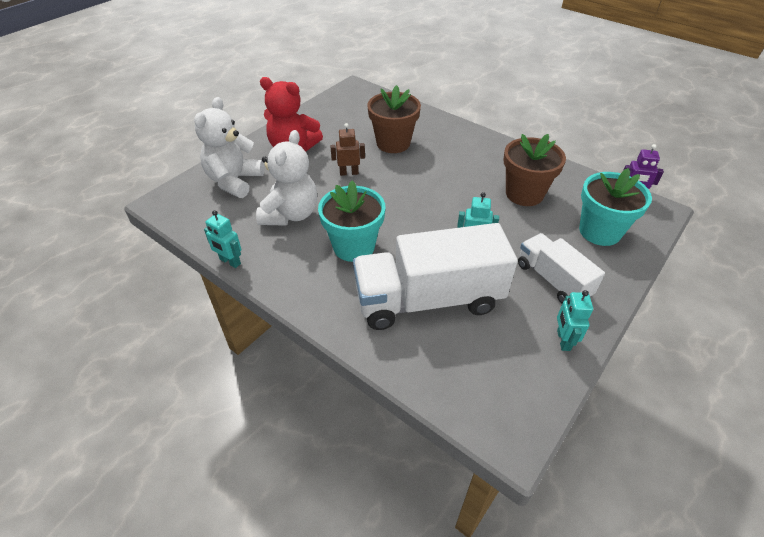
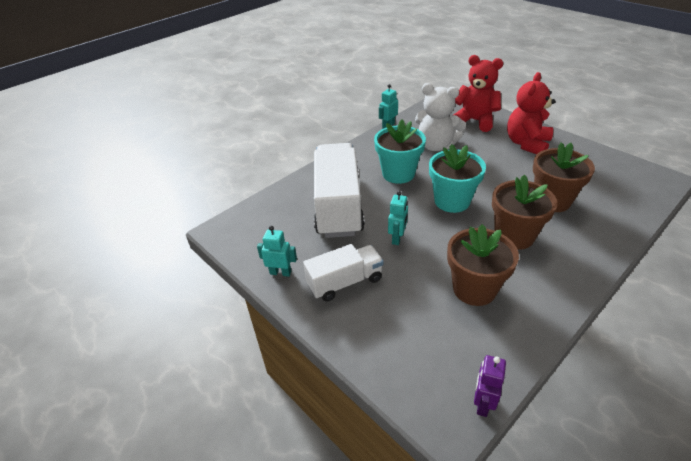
camera: 100 degrees right, 5 degrees down
(234, 181) = (475, 121): white teddy bear -> red teddy bear
(349, 173) = (494, 173): brown robot -> none
(449, 168) = (514, 236): none -> brown flower pot
(599, 231) = (409, 341): turquoise flower pot -> turquoise flower pot (452, 201)

